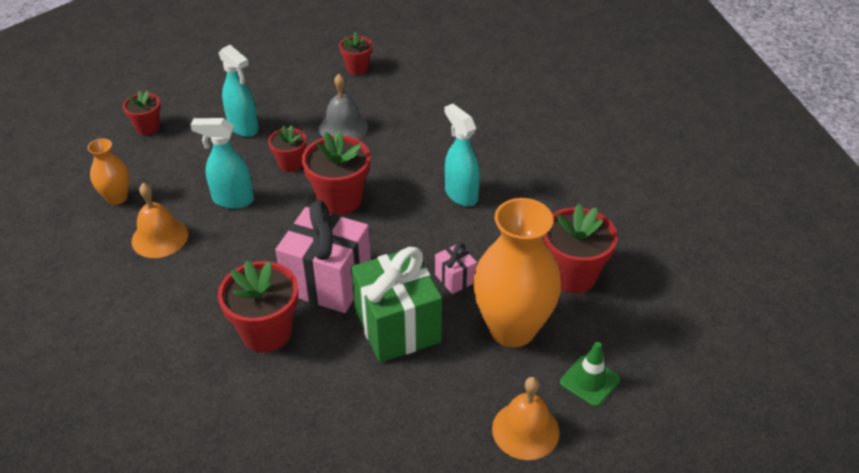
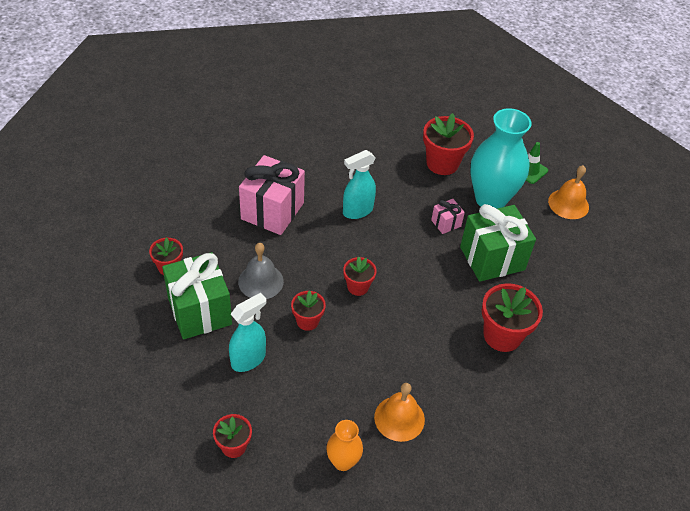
camera: 90 degrees left, 5 degrees up
(232, 200) = (353, 364): turquoise spray bottle -> none
(303, 92) = (200, 311): none -> green gift
(328, 281) = (450, 297): pink gift -> pink gift (272, 211)
(340, 199) = (358, 287): red flower pot -> red flower pot, size x0.58
(512, 329) = (490, 199): orange vase -> turquoise vase

